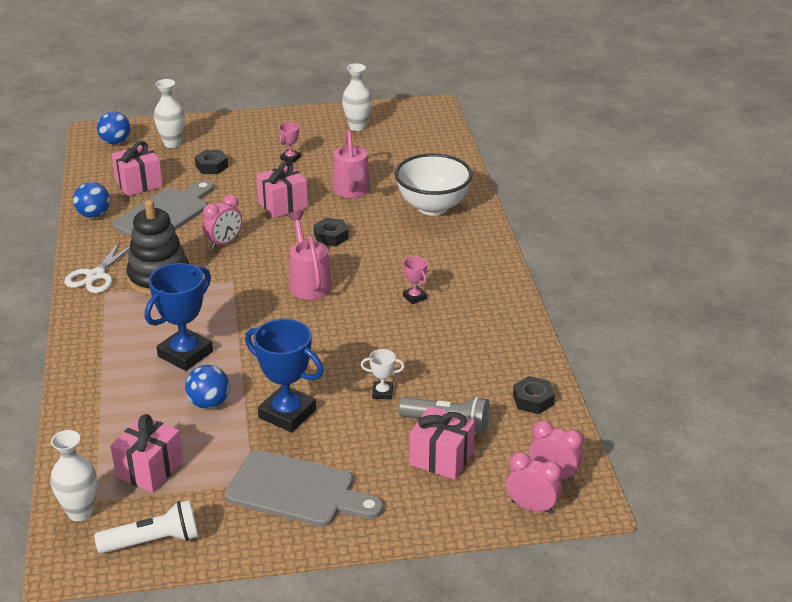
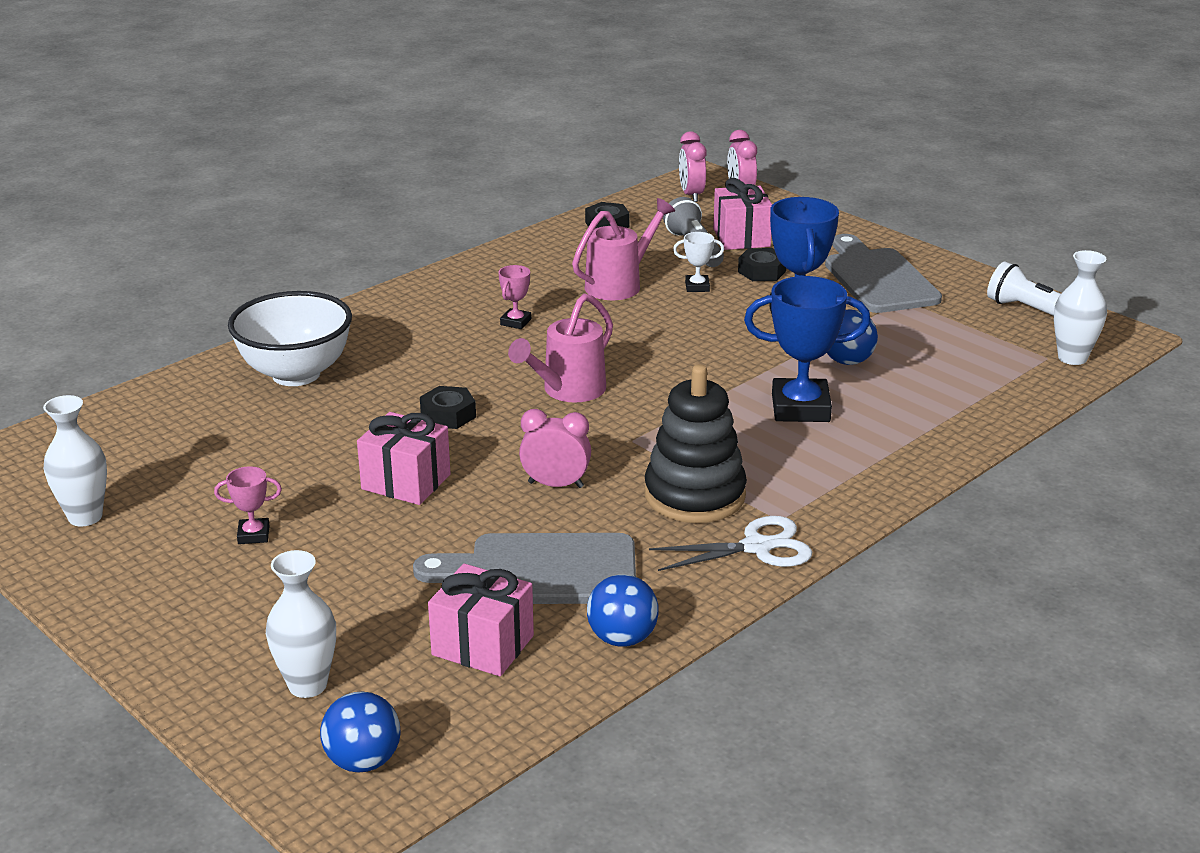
camera: 125 degrees left, 5 degrees down
(149, 469) = (973, 350): pink gift -> none
(212, 166) = (352, 599): black nut -> black nut (761, 271)
(351, 191) = (310, 444): pink watering can -> pink watering can (619, 284)
(382, 393) = (697, 287): white trophy -> white trophy turned 60 degrees counterclockwise

